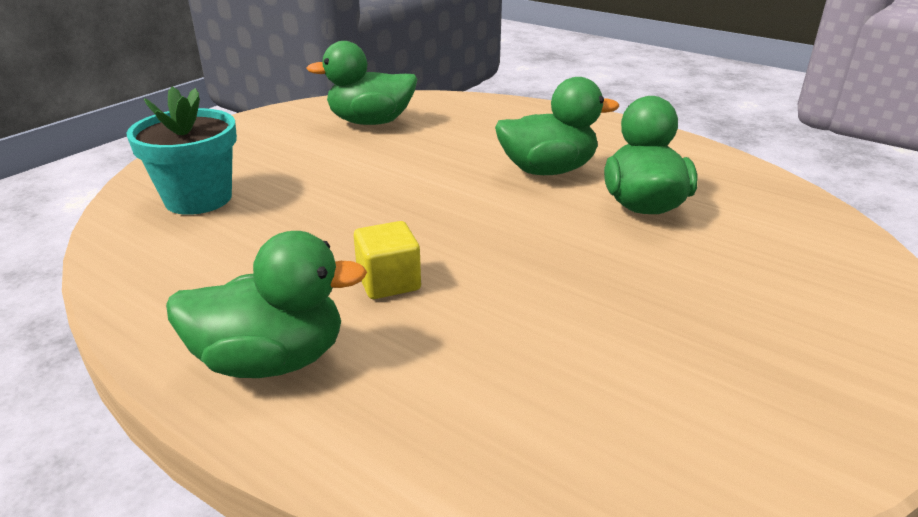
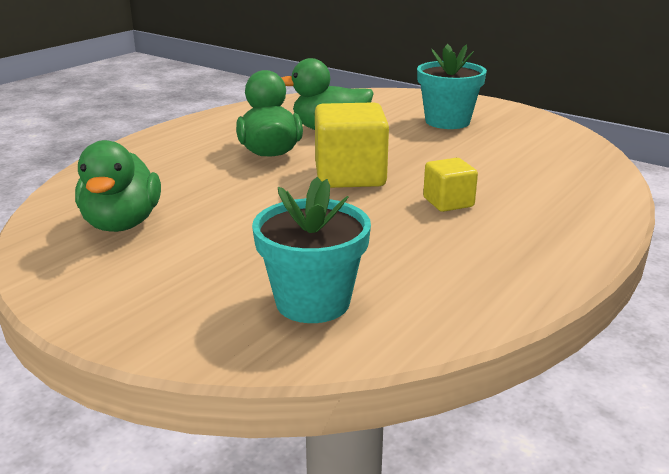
camera: 90 degrees left, 5 degrees down
(271, 360) = (552, 233): green duck -> none
(477, 217) = (350, 176): none -> yellow cube
(739, 309) = (447, 121): none -> turquoise flower pot

